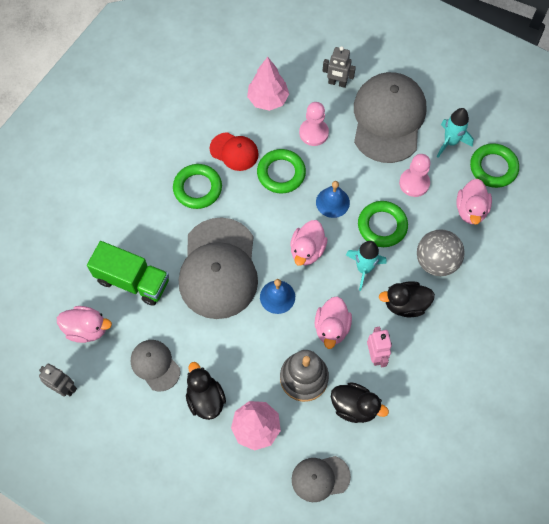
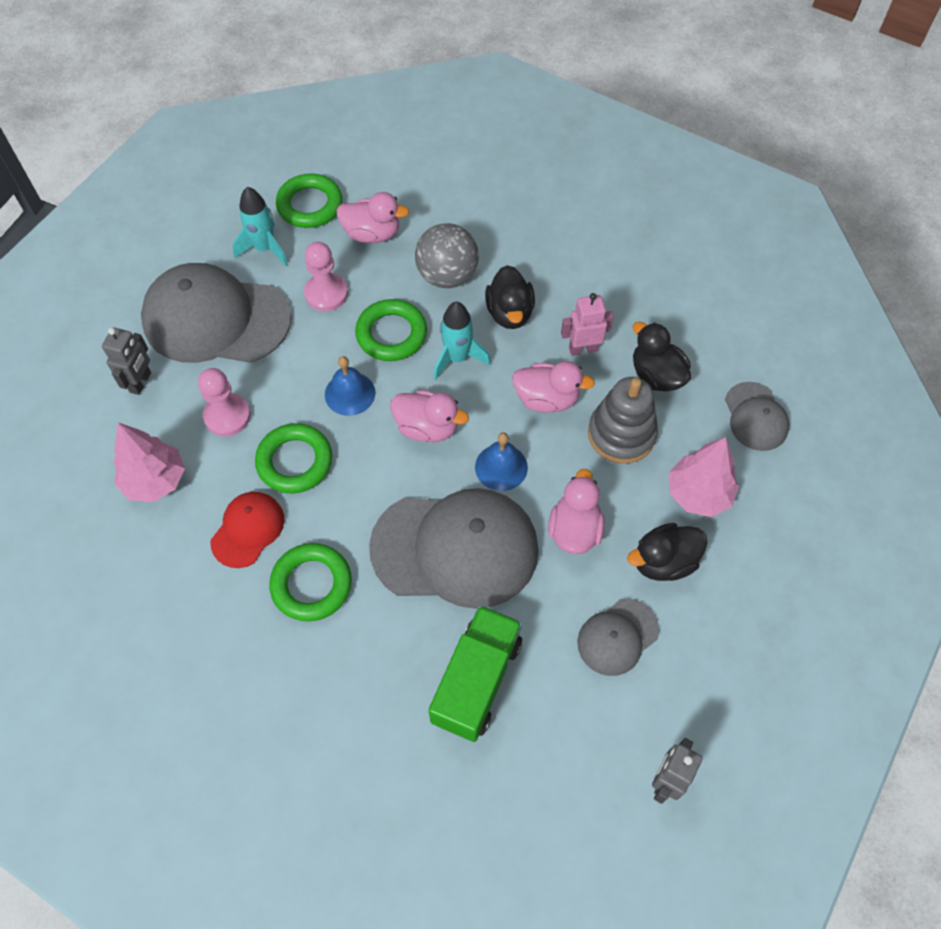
camera: 90 degrees left, 5 degrees down
(87, 329) = (563, 751): pink duck -> pink duck (574, 530)
(354, 407) = (656, 375): black duck -> black duck turned 60 degrees counterclockwise

